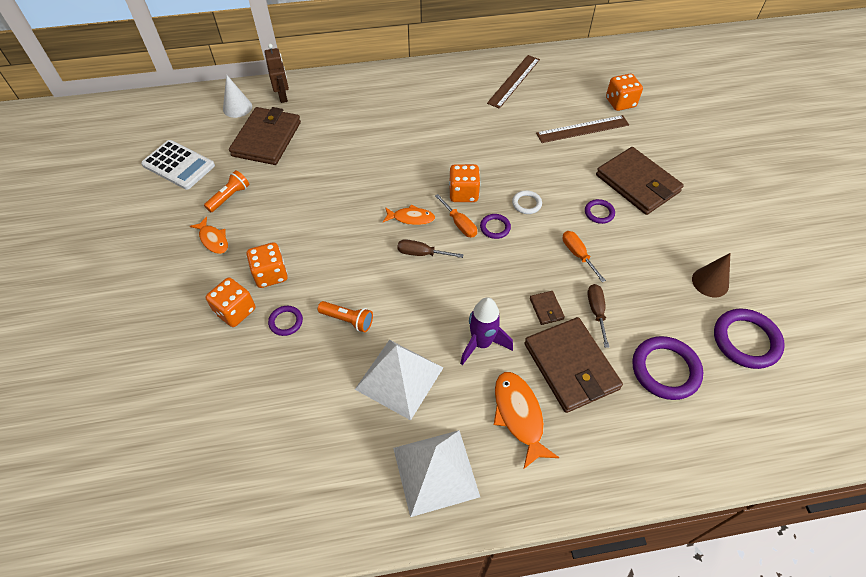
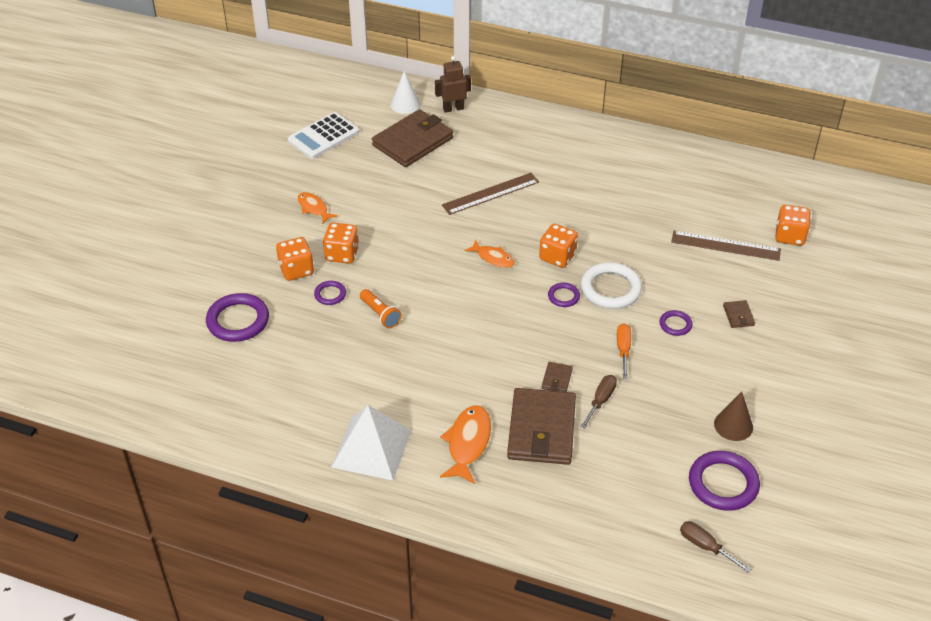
camera: 30 degrees right, 10 degrees down
(178, 165) = (323, 136): white calculator -> white calculator turned 75 degrees clockwise
(213, 239) = (314, 208): orange fish -> orange fish turned 150 degrees clockwise
(229, 197) = (349, 179): orange flashlight -> none
(283, 96) = (453, 108): brown robot -> brown robot turned 120 degrees counterclockwise
(399, 378) = (391, 374): white pyramid -> none
(422, 253) = (480, 290): brown screwdriver -> brown screwdriver (705, 547)
(459, 224) = (533, 280): orange screwdriver -> none
(481, 343) = (478, 379): purple rocket -> none
(514, 81) = (692, 174): brown ruler -> brown ruler (490, 193)
(526, 204) = (610, 289): white ring -> white ring, size x1.91
(637, 183) = (738, 316): brown wallet -> brown wallet, size x0.42
(665, 370) = (624, 470): purple ring -> purple ring (238, 321)

